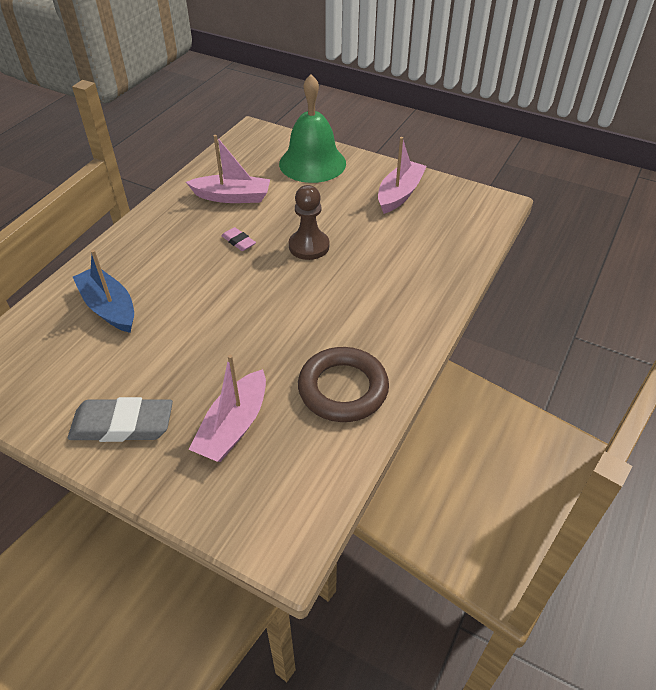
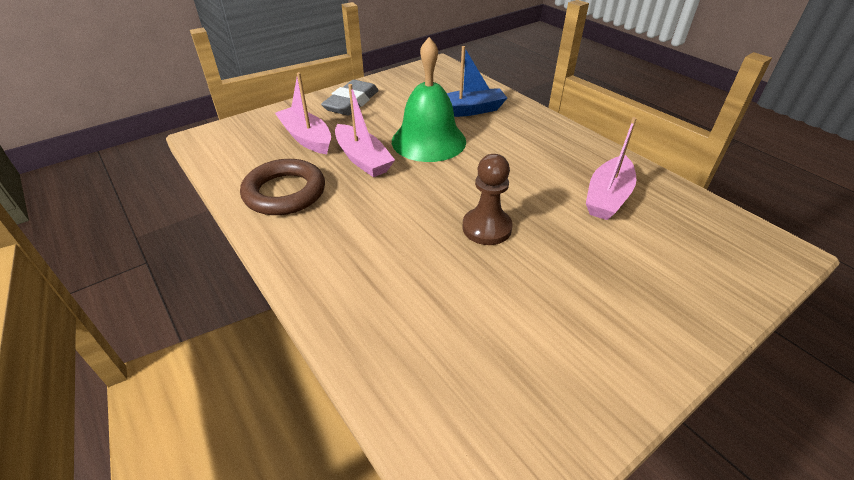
camera: 115 degrees right, 5 degrees down
(238, 242) = (520, 184): pink eraser -> none
(312, 163) = (679, 286): green bell -> green bell (428, 141)
(399, 194) = (566, 359): pink boat -> pink boat (363, 159)

